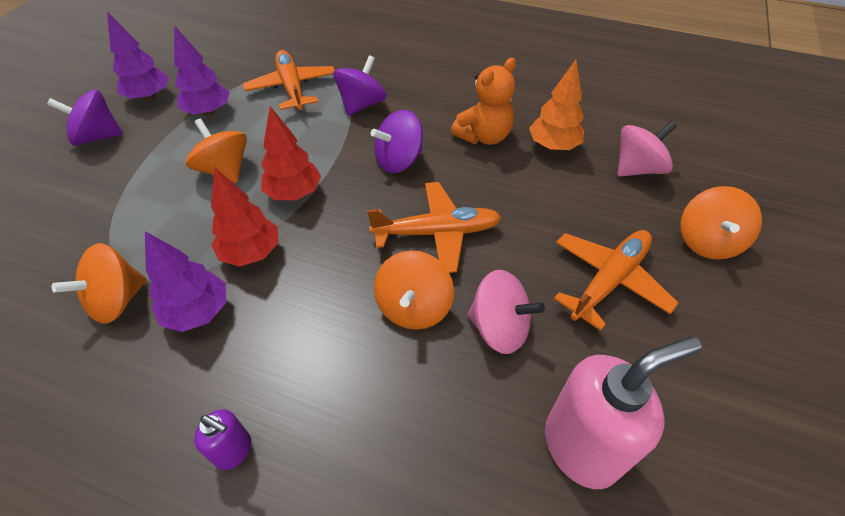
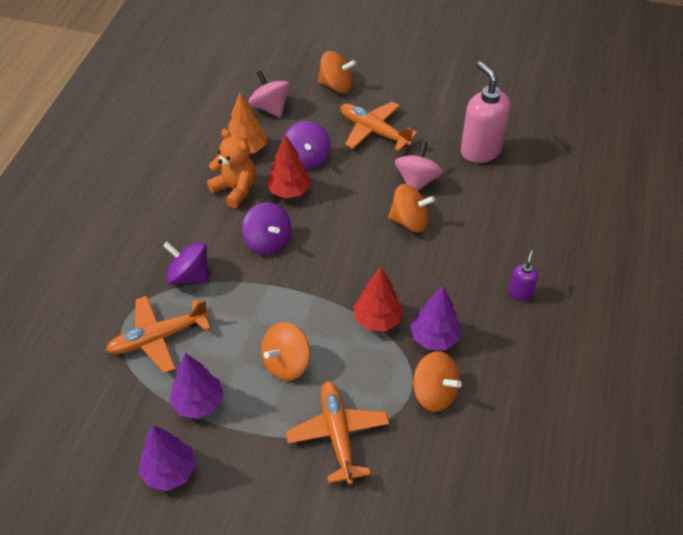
camera: 95 degrees left, 0 degrees up
(98, 137) = (241, 495): purple spinning top -> purple spinning top (306, 159)
(294, 193) = (311, 305): red tree -> red tree (289, 191)
(436, 233) = (344, 213): orange plane -> orange plane (338, 435)

